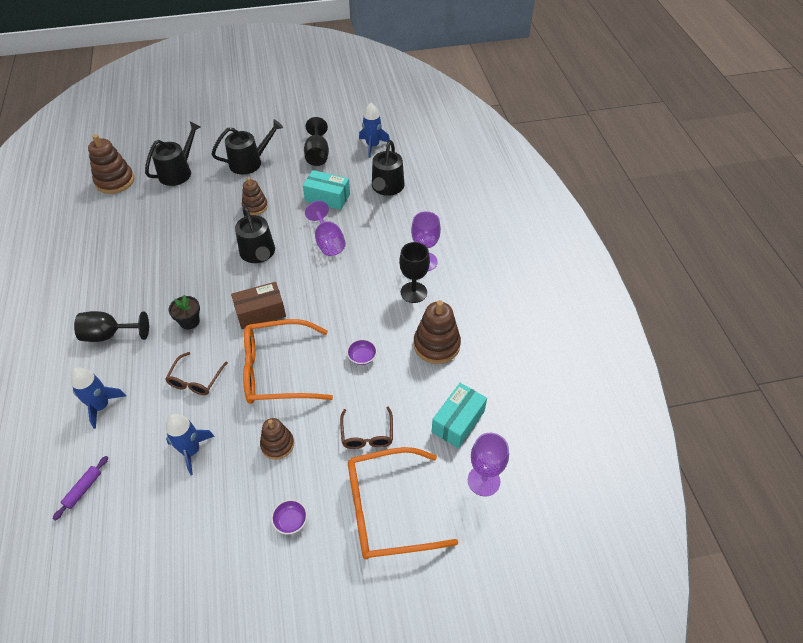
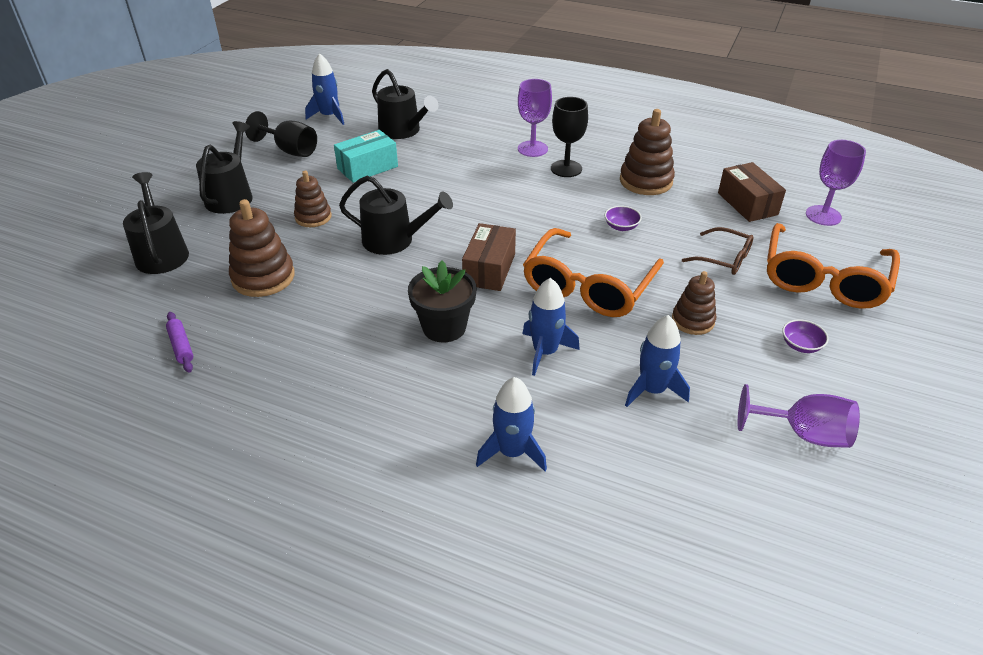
camera: 55 degrees left, 10 degrees down
(83, 489) = (643, 512): purple rolling pin -> purple rolling pin (181, 346)
(109, 335) = (390, 407): black goblet -> none
(115, 181) = (90, 313): brown stacking toy -> brown stacking toy (263, 277)
(189, 321) = (444, 327): black flower pot -> black flower pot, size x1.52
(195, 380) = (545, 352): brown glasses -> blue rocket
(328, 242) = (435, 190): purple goblet -> purple goblet (803, 434)
(458, 421) = (747, 204): turquoise box -> brown box

